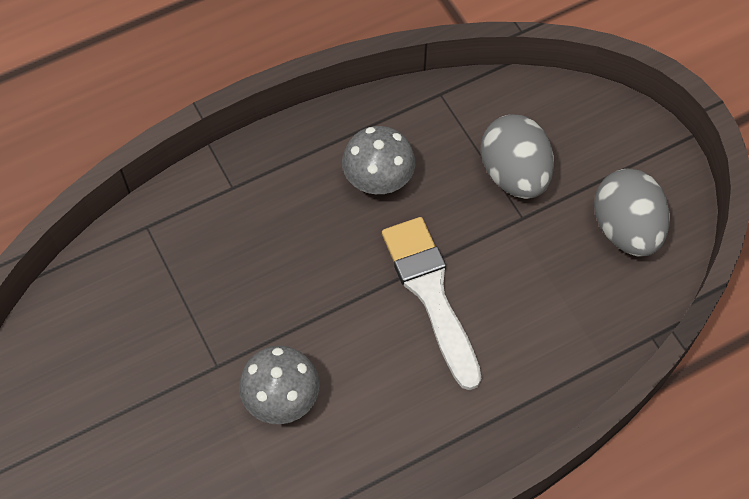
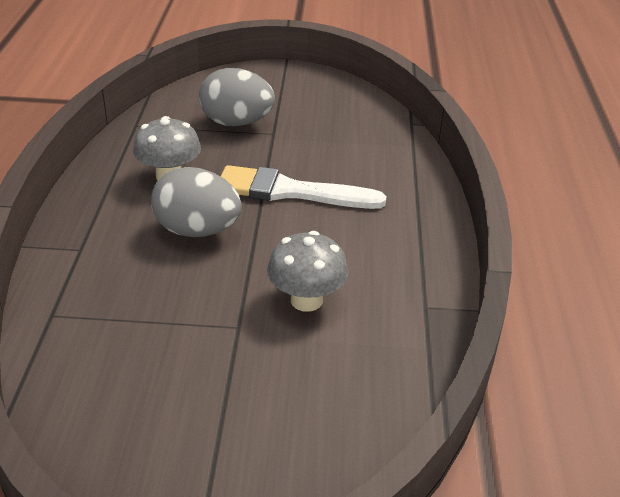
camera: 60 degrees left, 25 degrees down
(625, 229) = (325, 102): grey egg -> grey egg (197, 231)

